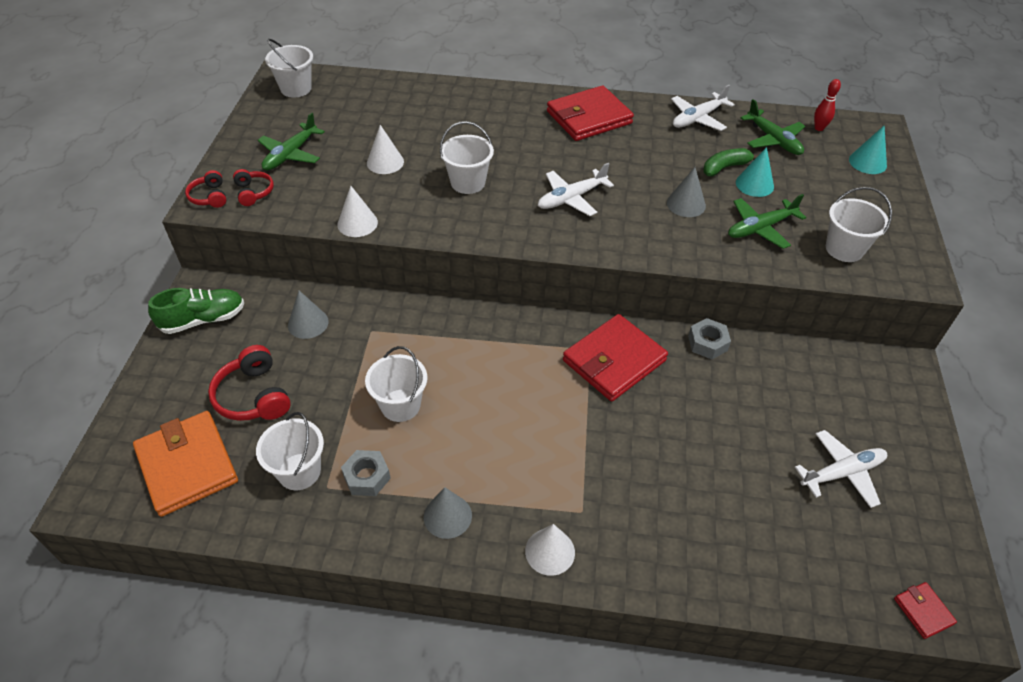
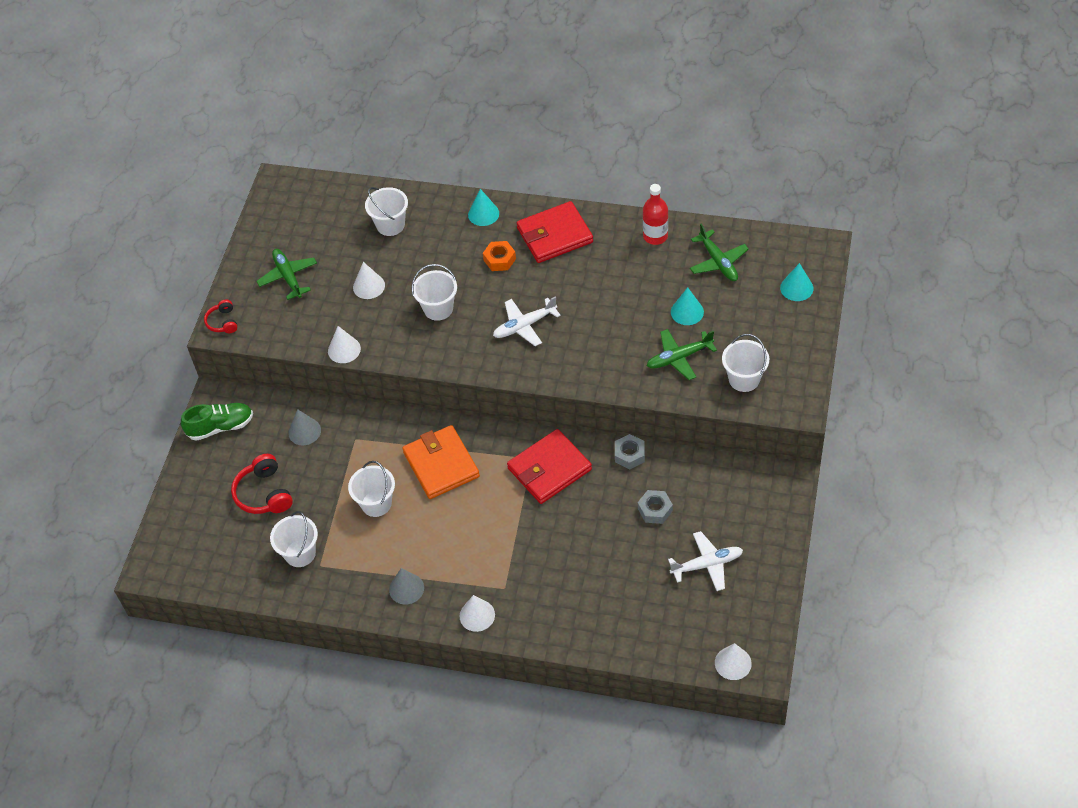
camera: 10 degrees right, 5 degrees up
(187, 465) = (218, 547): orange wallet -> orange wallet (441, 464)
(254, 192) = (259, 318): red headphones -> none
(291, 154) = (288, 277): green plane -> green plane turned 120 degrees clockwise
(296, 88) = (291, 200): white bucket -> white bucket (390, 225)
(367, 477) = (349, 559): grey nut -> grey nut (655, 510)
(508, 100) = (483, 214): none -> turquoise cone
(532, 138) = (499, 259): none -> orange nut
(686, 204) = (621, 332): grey cone -> none
(698, 118) = (655, 236): white plane -> red bottle
(725, 167) = (666, 293): green banana -> none
(819, 128) = (765, 248): red bowling pin -> none
(923, 611) = (733, 663): red wallet -> white cone

